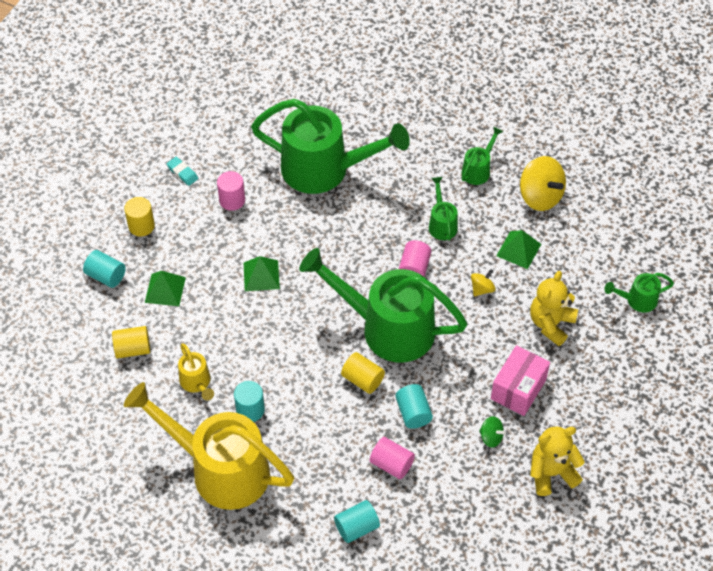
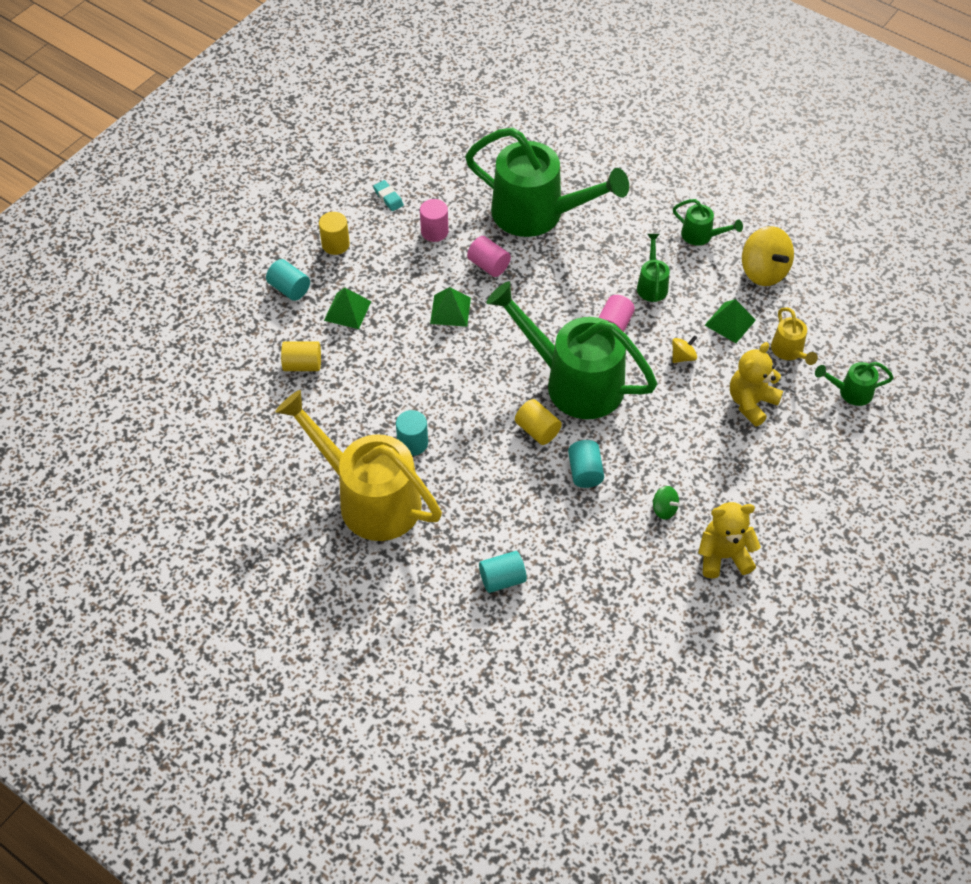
camera: 10 degrees right, 0 degrees up
(197, 383) = (362, 408): yellow watering can -> yellow watering can (789, 351)
(391, 464) = (552, 521): pink cylinder -> pink cylinder (488, 265)
(478, 170) = (701, 236): green watering can -> green watering can turned 75 degrees clockwise
(518, 389) = (703, 464): pink box -> none

